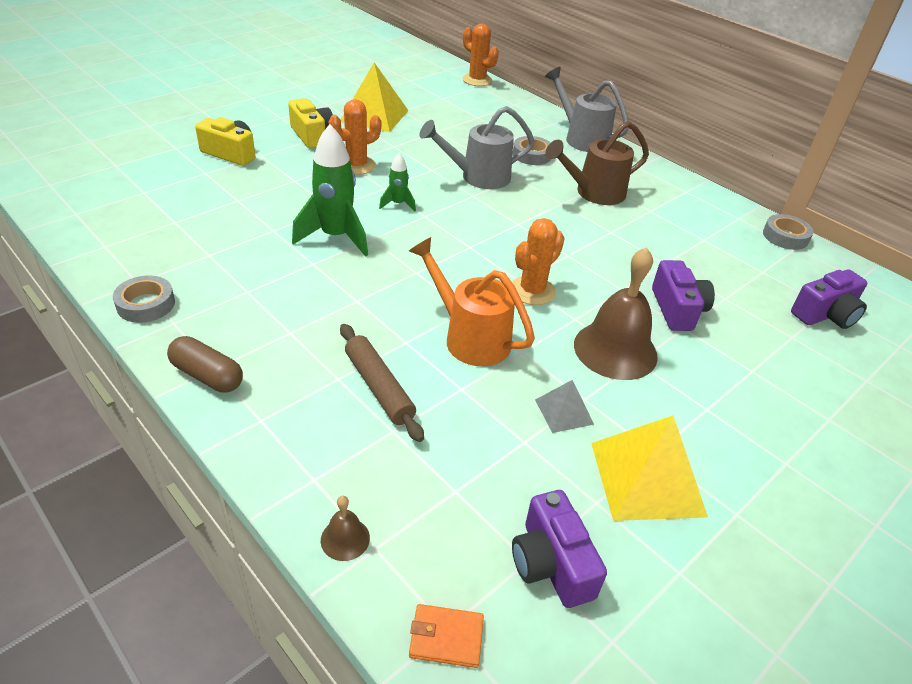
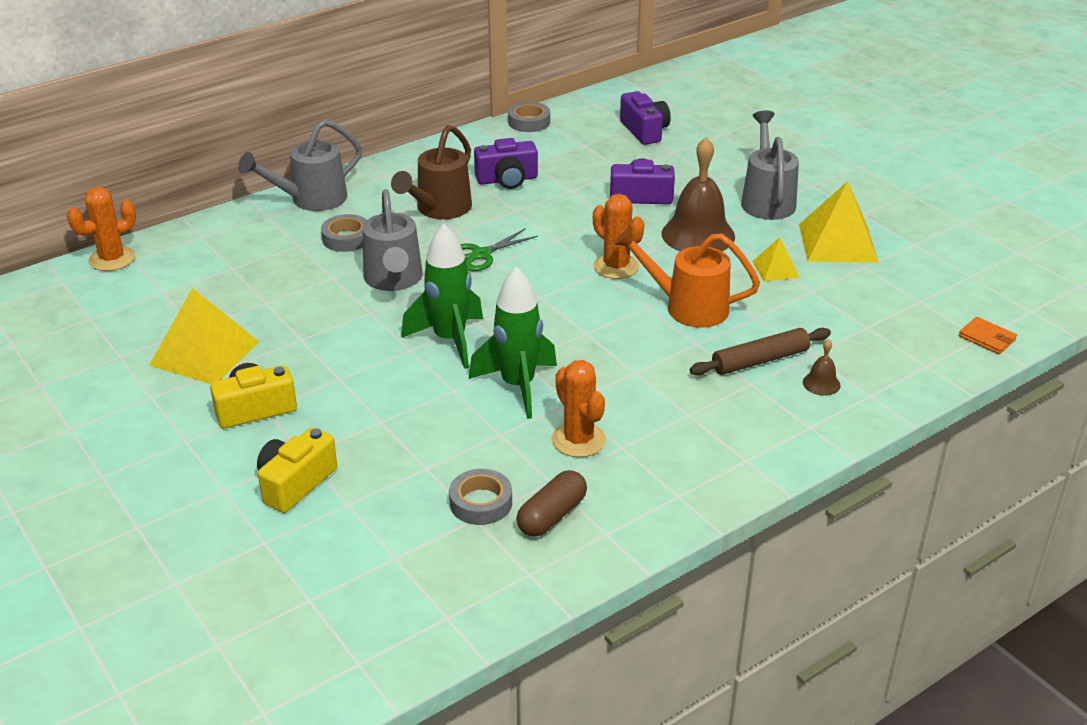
camera: 80 degrees left, 5 degrees down
(146, 304) = (648, 520): grey tape -> grey tape (481, 503)
(207, 376) = (757, 463): brown capsule -> brown capsule (552, 515)
(345, 539) = (922, 379): brown bell -> brown bell (821, 383)
(356, 165) = (350, 370): orange cactus -> orange cactus (578, 440)
(398, 204) = (449, 340): green rocket -> green rocket, size x1.98
(446, 637) = (987, 338): orange wallet -> orange wallet turned 60 degrees counterclockwise
(470, 337) = (687, 307): orange watering can -> orange watering can turned 60 degrees clockwise
(529, 215) = (481, 254): none -> green scissors
(551, 564) = (920, 291): purple camera -> purple camera (507, 179)
(564, 411) = (775, 269): grey pyramid -> yellow pyramid
(594, 193) = (439, 209): brown watering can -> brown watering can turned 45 degrees clockwise
(722, 413) = (767, 200): none -> grey watering can

